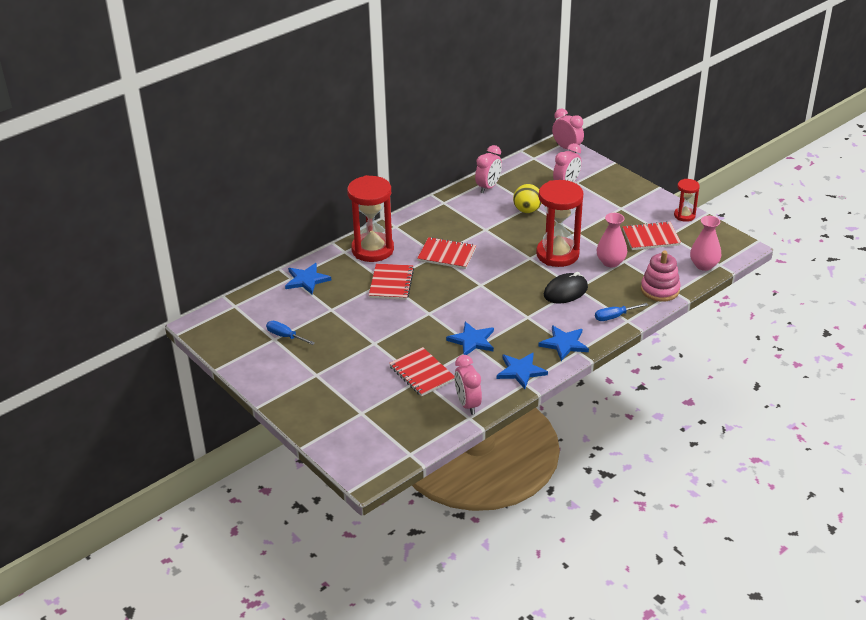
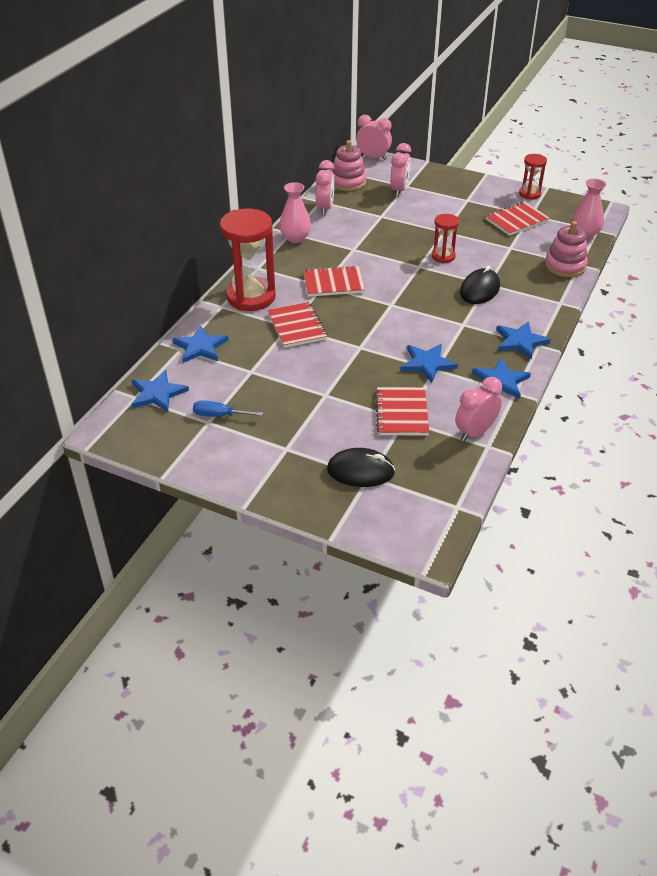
camera: 25 degrees left, 5 degrees up
(252, 307) = (157, 393): none -> blue star
(358, 407) = (360, 471): none -> black mouse
(422, 373) = (401, 413): red notebook -> red notebook turned 60 degrees clockwise
(467, 404) = (475, 432): pink clock -> pink clock turned 90 degrees clockwise
(526, 167) = (348, 182): none -> pink stacking toy
(527, 210) = (380, 222): yellow ball -> none
(557, 254) = (443, 256): red hourglass -> red hourglass, size x0.51
(610, 262) = (499, 251): pink vase -> pink vase (295, 238)
(614, 317) = (545, 302): blue screwdriver -> none

